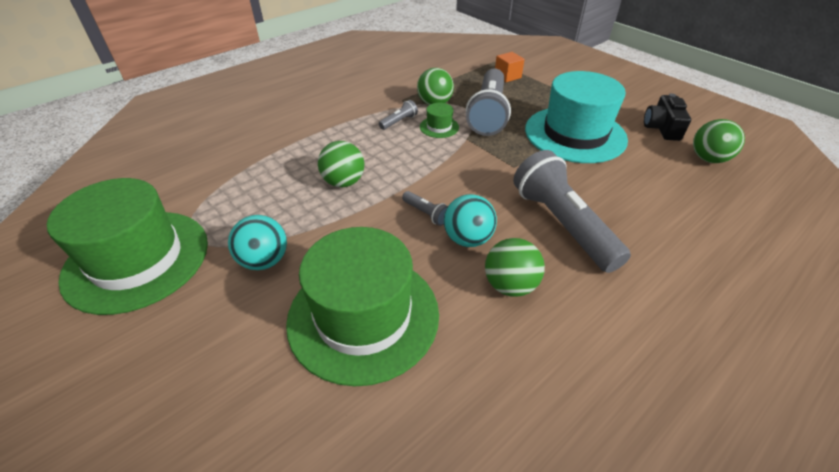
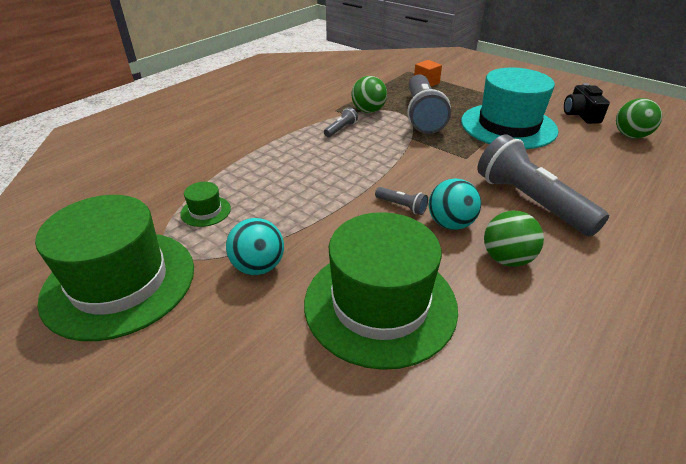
camera: 10 degrees left, 5 degrees down
(343, 182) = (309, 187): green ball -> none
(439, 127) = (381, 130): green hat -> green hat (206, 211)

